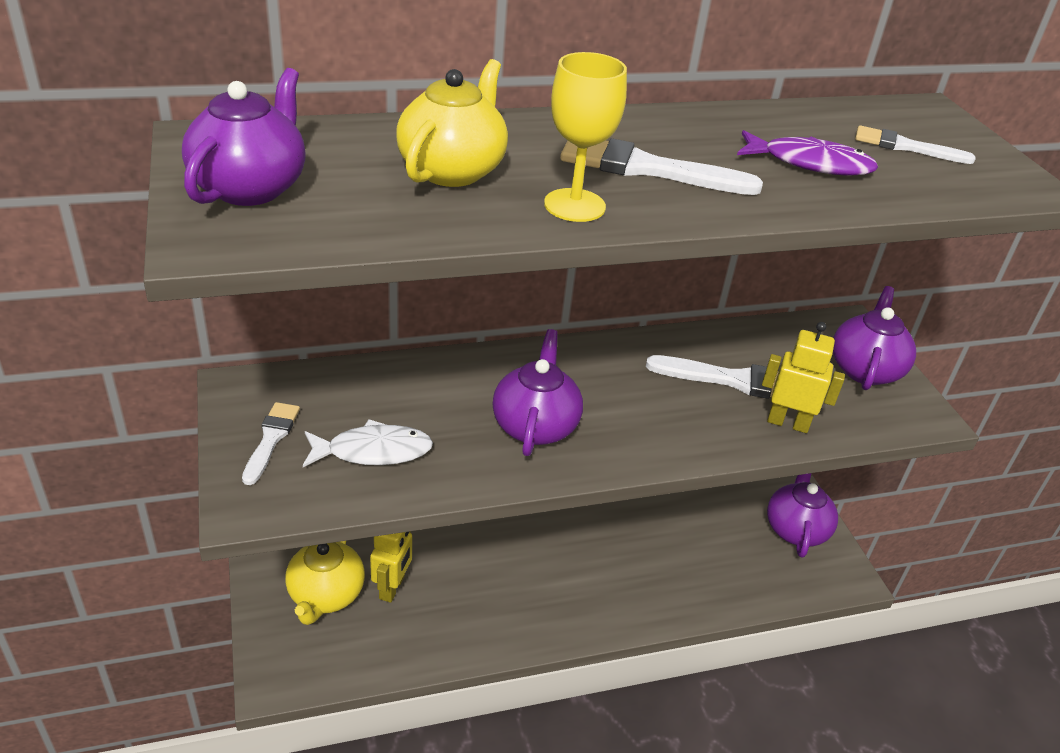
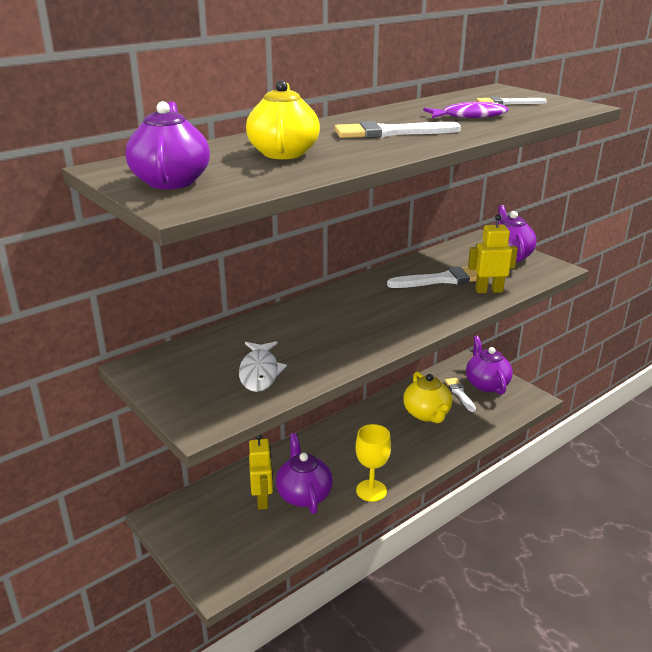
camera: 20 degrees left, 10 degrees down
(271, 439) = (185, 386): white brush -> white brush (459, 393)
(326, 595) = (219, 521): yellow teapot -> yellow teapot (427, 414)
(373, 451) = (259, 372): white fish -> white fish turned 120 degrees clockwise
(535, 425) = (349, 331): purple teapot -> purple teapot (304, 494)
(574, 205) = (371, 152): yellow goblet -> yellow goblet (371, 490)

